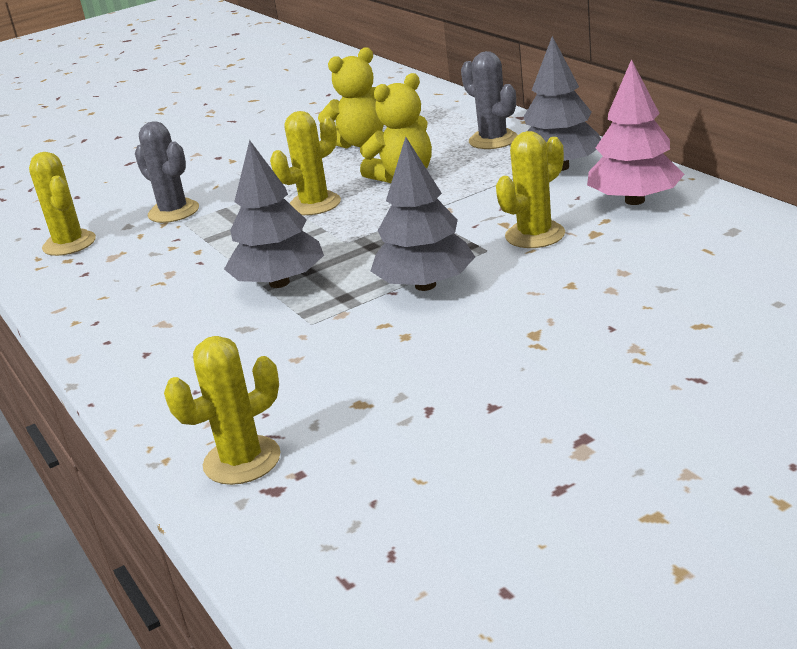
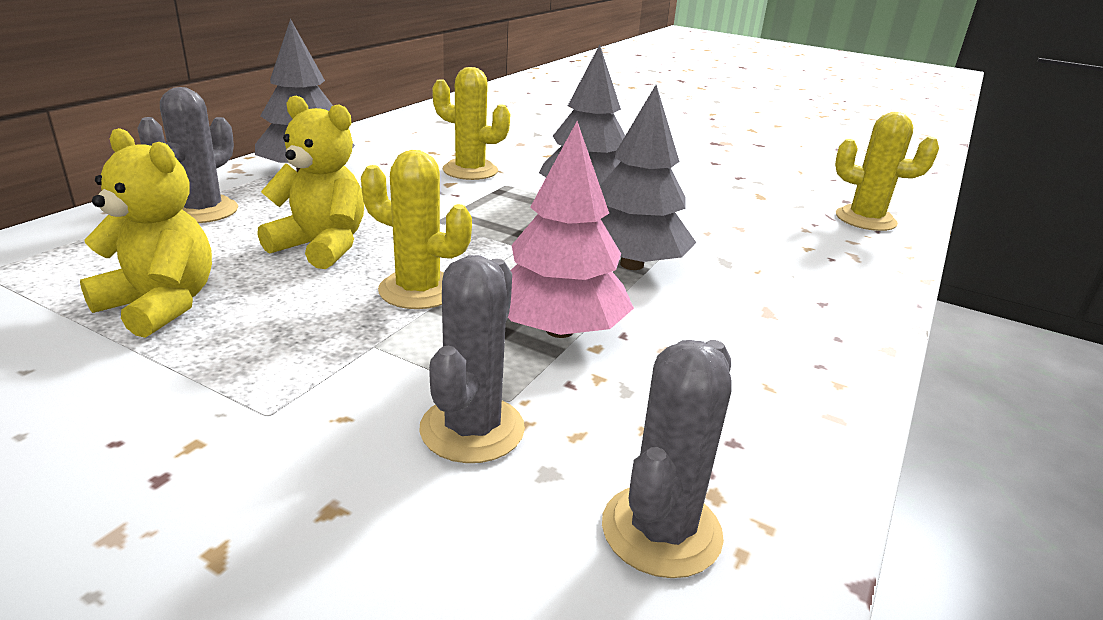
camera: 125 degrees left, 0 degrees up
(69, 244) = (661, 530): yellow cactus -> grey cactus
(635, 200) = (391, 145): pink tree -> pink tree (559, 330)

